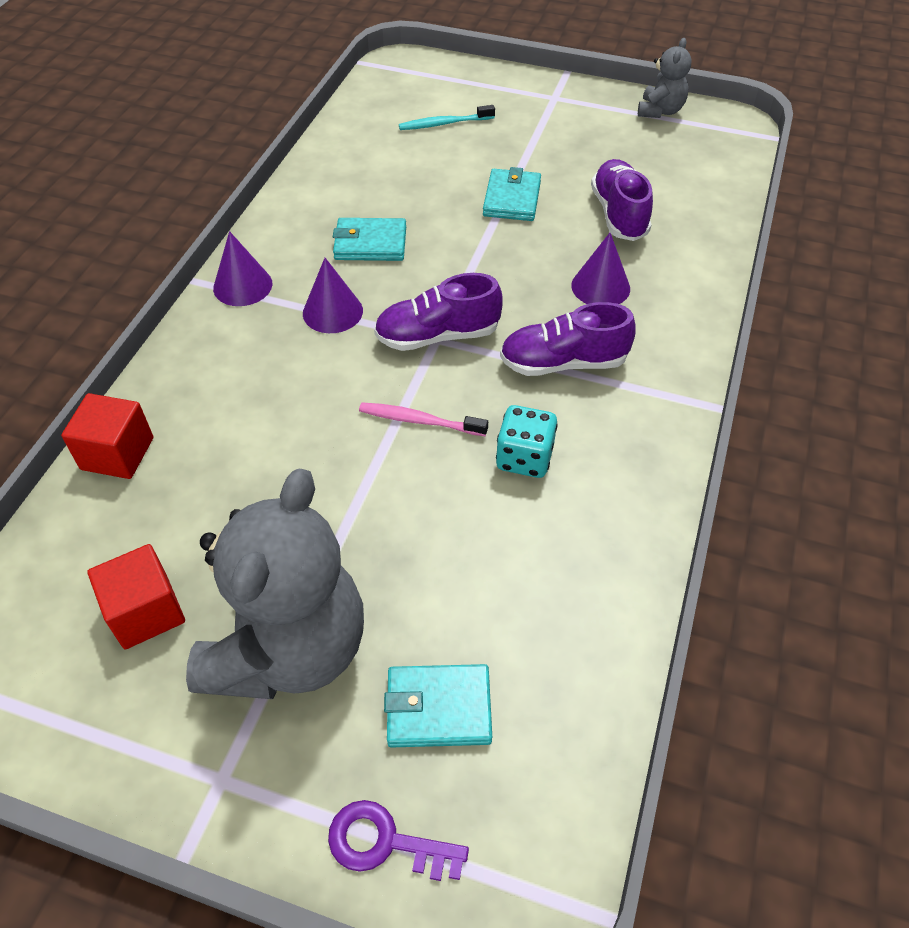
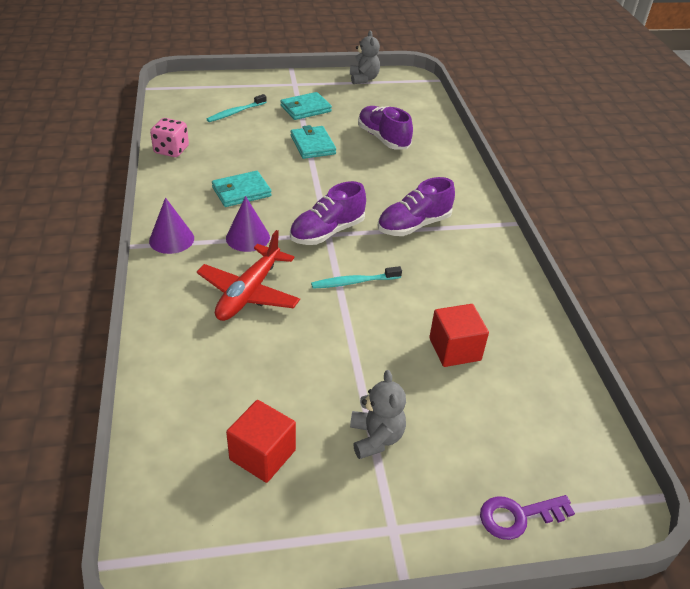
camera: 30 degrees left, 10 degrees down
(117, 453) = (162, 368): red cube -> red cube (454, 349)
(280, 390) = (249, 293): none -> red plane
(289, 649) = (376, 438): grey teddy bear -> grey teddy bear, size x0.46
(327, 160) = (171, 150): none -> pink dice
(419, 421) = (354, 282): pink toothbrush -> turquoise toothbrush
(438, 708) = (490, 432): turquoise wallet -> turquoise wallet (305, 109)
(524, 458) = (432, 282): turquoise dice -> none
(600, 287) = (403, 179): purple cone -> none

